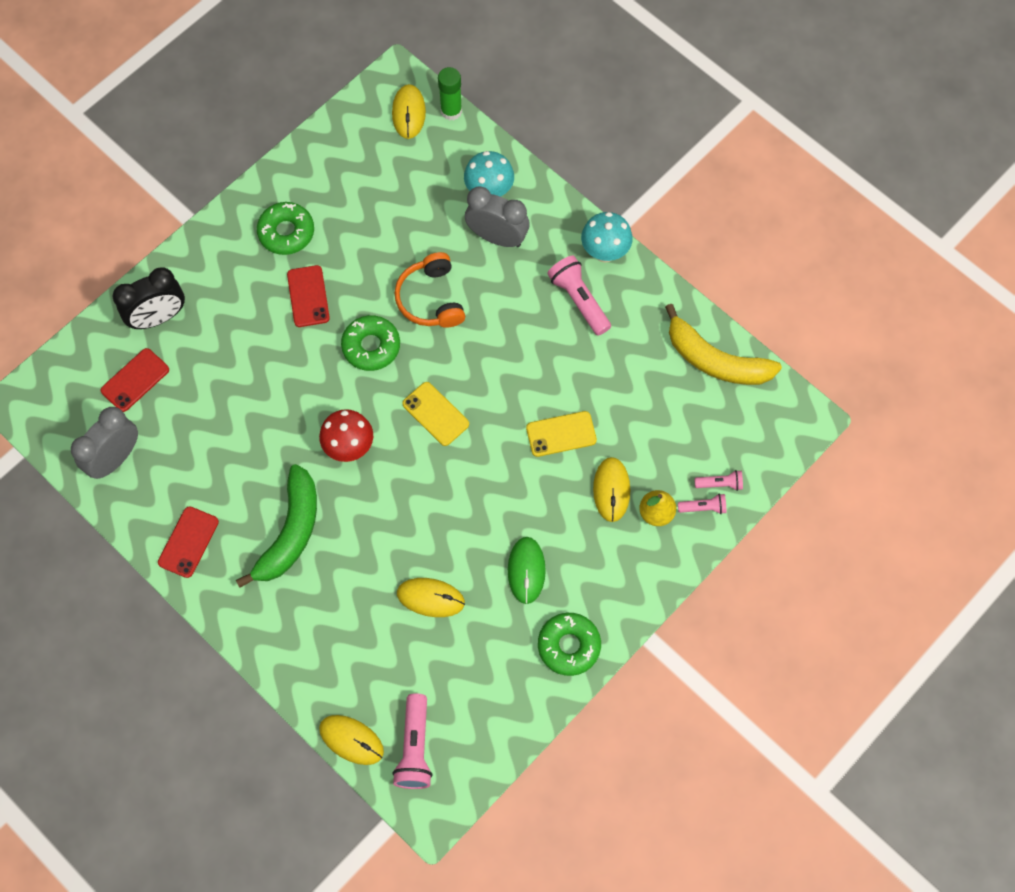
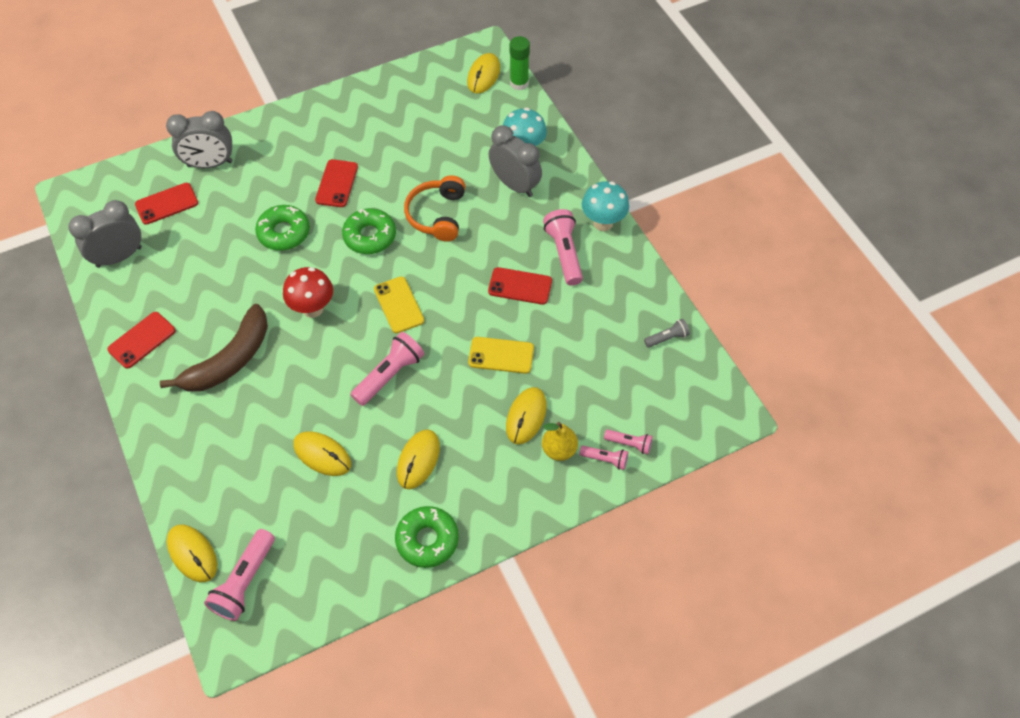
camera: 20 degrees right, 10 degrees down
(158, 317) = (210, 164): black clock -> grey clock
(286, 232) = (343, 132): green donut -> green donut (284, 233)
(291, 532) = (230, 360): green banana -> brown banana
(460, 492) = (389, 375): none -> pink flashlight
(526, 570) = (418, 460): green mouse -> yellow mouse
(549, 352) = (520, 286): none -> red phone
(715, 360) = (667, 338): yellow banana -> grey flashlight

